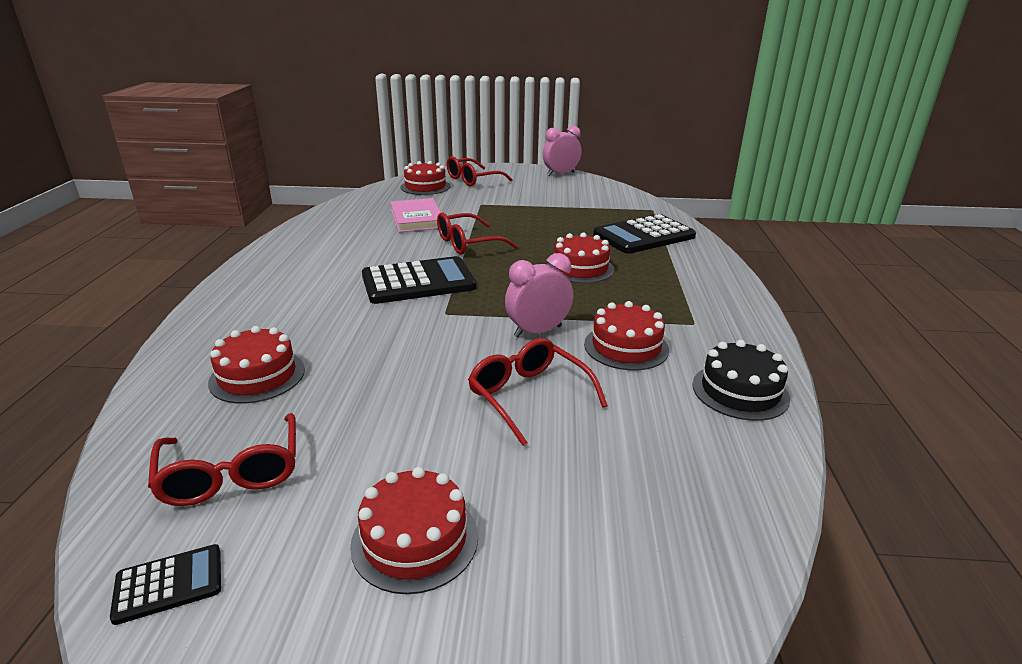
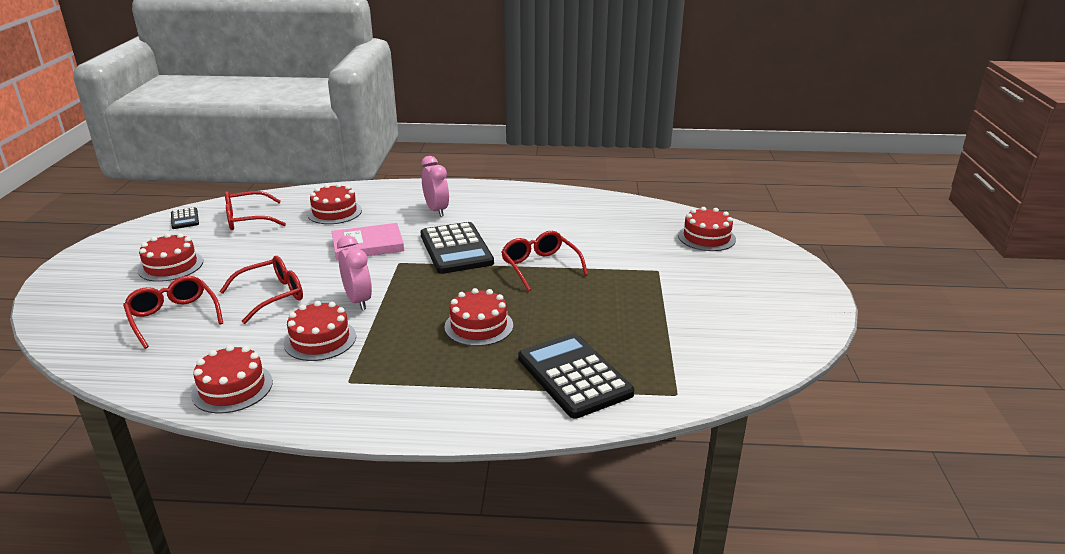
camera: 90 degrees right, 0 degrees up
(417, 218) = (603, 239): pink book -> pink book (368, 245)
(473, 180) = (748, 263): red glasses -> red glasses (174, 317)
(561, 174) = (811, 326): pink clock -> pink clock (436, 210)
(740, 391) = (232, 388): black cake -> red cake

